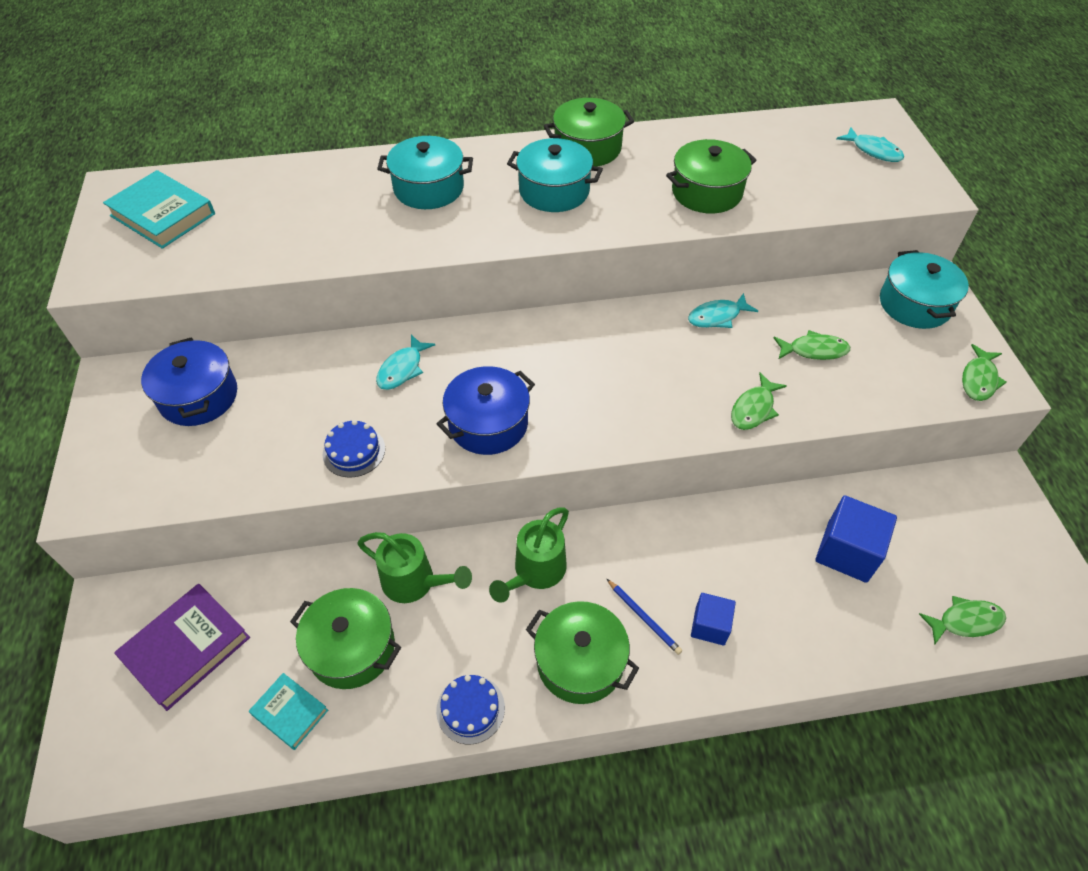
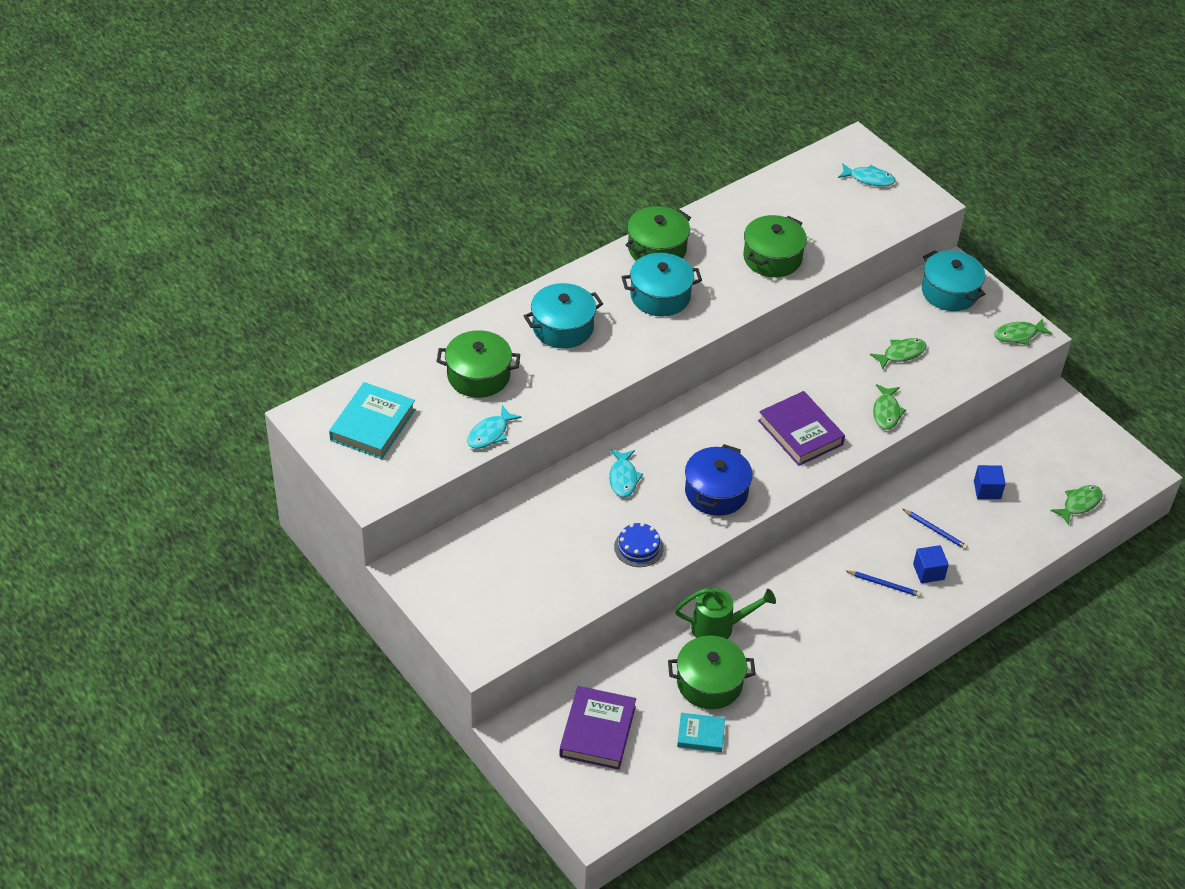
camera: 30 degrees left, 5 degrees down
(162, 215) = (373, 425): turquoise book -> turquoise book turned 75 degrees counterclockwise
(198, 396) = (489, 556): blue pot -> none
(470, 709) = (813, 682): blue cake -> none
(535, 572) = (795, 587): green watering can -> none
(580, 661) = (862, 627): green pot -> green pot (478, 375)
(634, 394) = (800, 432): none -> purple book
(717, 316) = (820, 352): turquoise fish -> turquoise fish (490, 433)
(750, 575) = (935, 530): none -> blue pencil
(847, 551) = (987, 490): blue cube -> blue cube, size x0.61
(979, 379) = (1018, 335): green fish -> green fish turned 75 degrees clockwise

